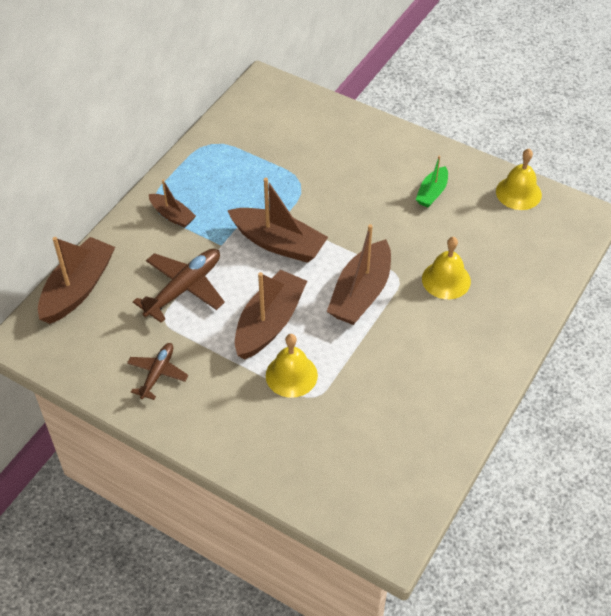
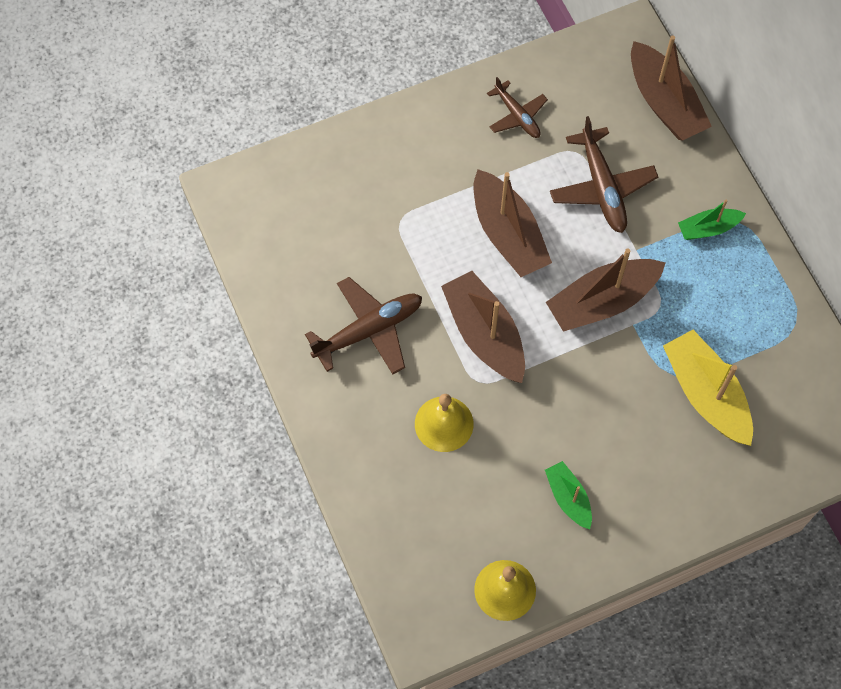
camera: 125 degrees right, 15 degrees up
(172, 215) = (708, 228): brown boat -> green boat
(291, 375) = (436, 217): yellow bell -> none
(300, 162) = (706, 394): none -> yellow boat
(420, 362) = (368, 331): none -> brown plane

